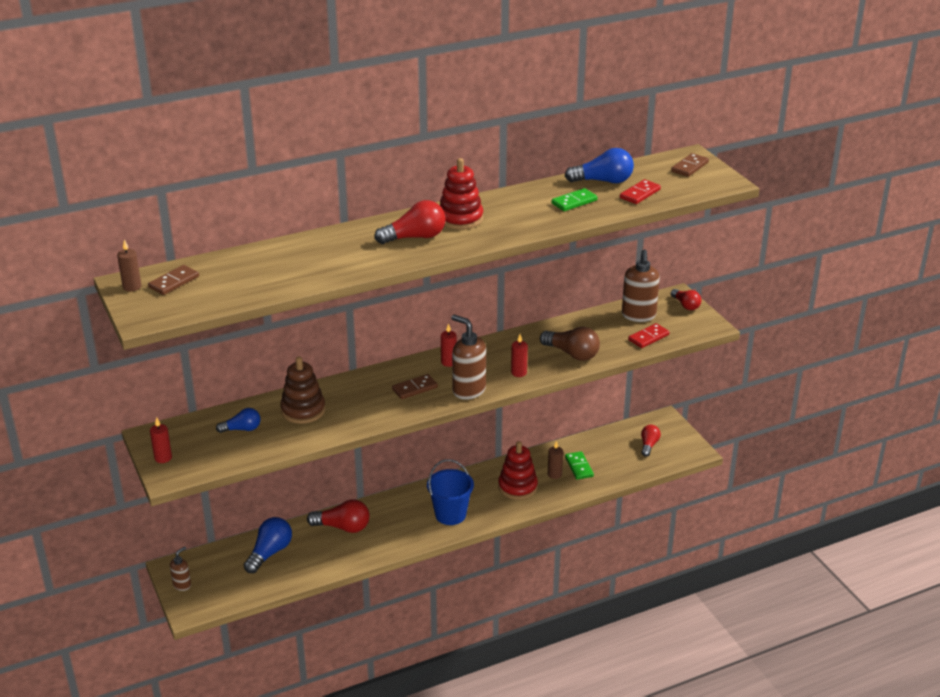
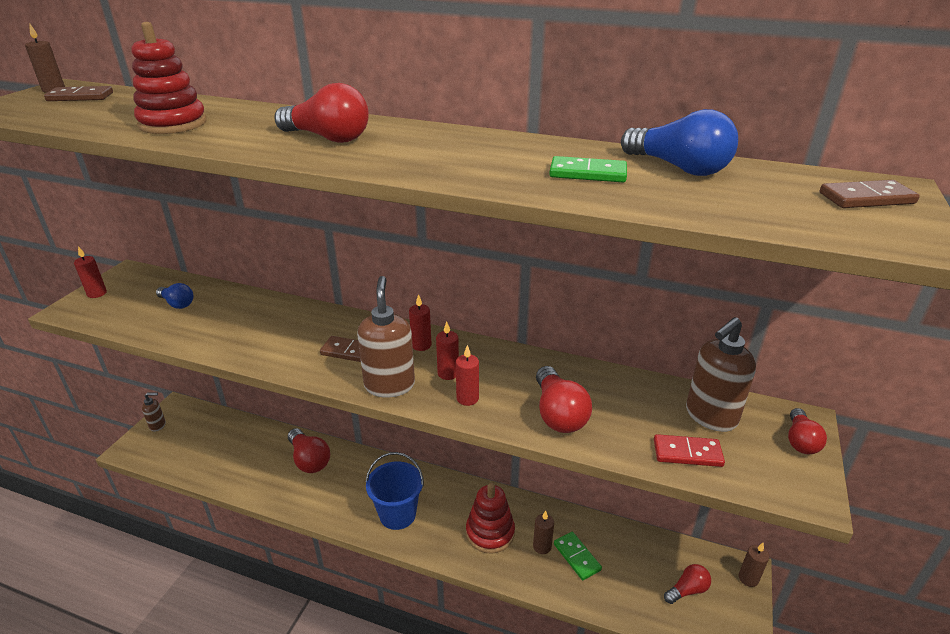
camera: 45 degrees right, 0 degrees up
(270, 553) = (237, 443): blue light bulb -> none
(303, 410) = (240, 315): brown stacking toy -> none
(460, 218) = (414, 140): red stacking toy -> red stacking toy (173, 124)
(488, 367) = (448, 373): none -> red candle
(572, 354) = (558, 414): brown light bulb -> red light bulb
(579, 467) = (576, 557): green domino -> green domino turned 60 degrees counterclockwise
(640, 194) = (710, 199): red domino -> none
(670, 421) = (748, 578): none -> brown candle

